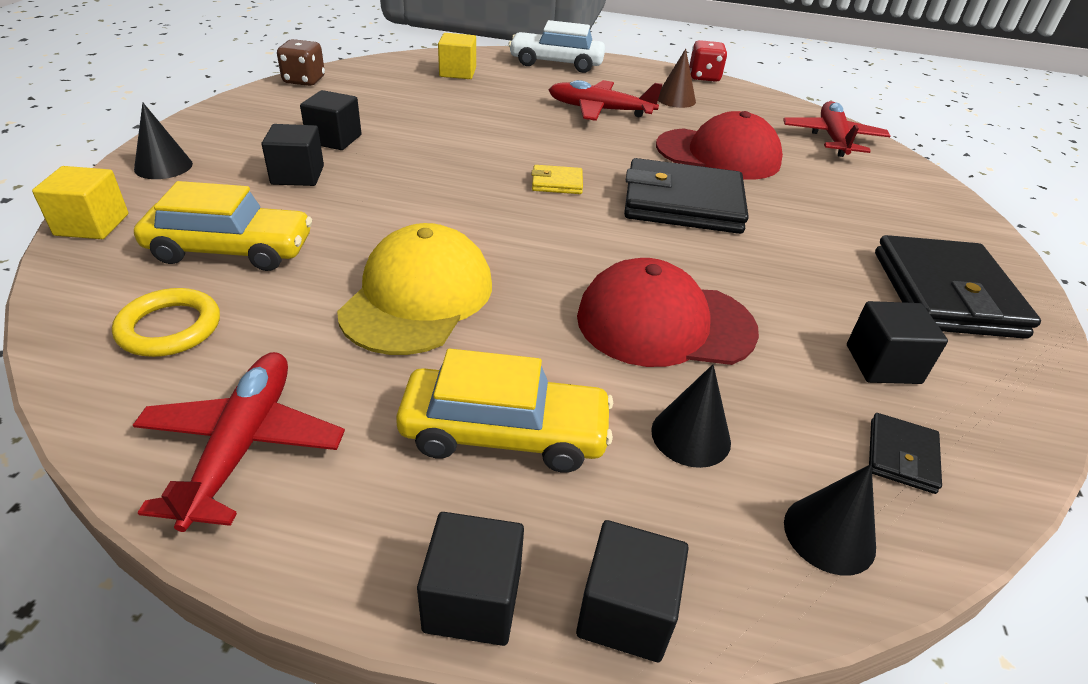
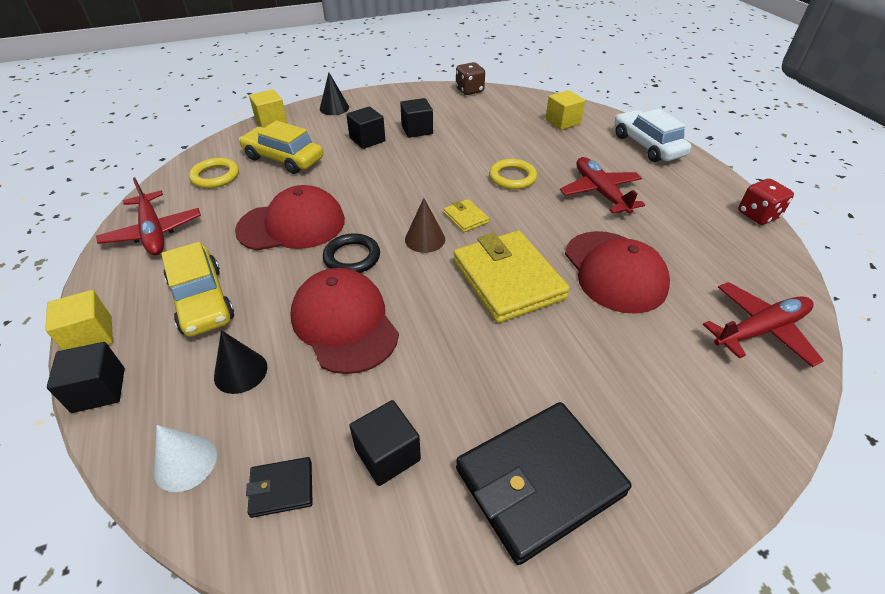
camera: 60 degrees right, 5 degrees up
(231, 250) = (283, 159): yellow car -> yellow car turned 150 degrees clockwise
(243, 445) = (153, 232): red plane -> red plane turned 90 degrees clockwise
(418, 297) = (292, 225): yellow cap -> red cap
(473, 600) = (90, 336): black cube -> yellow cube
(518, 133) = (512, 177): none -> yellow ring
(546, 276) = (352, 257): none -> black ring
(675, 99) = (682, 217): brown cone -> brown cone (425, 239)
(682, 203) = (508, 279): black wallet -> yellow wallet
(829, 534) = (185, 463): black cone -> white cone

